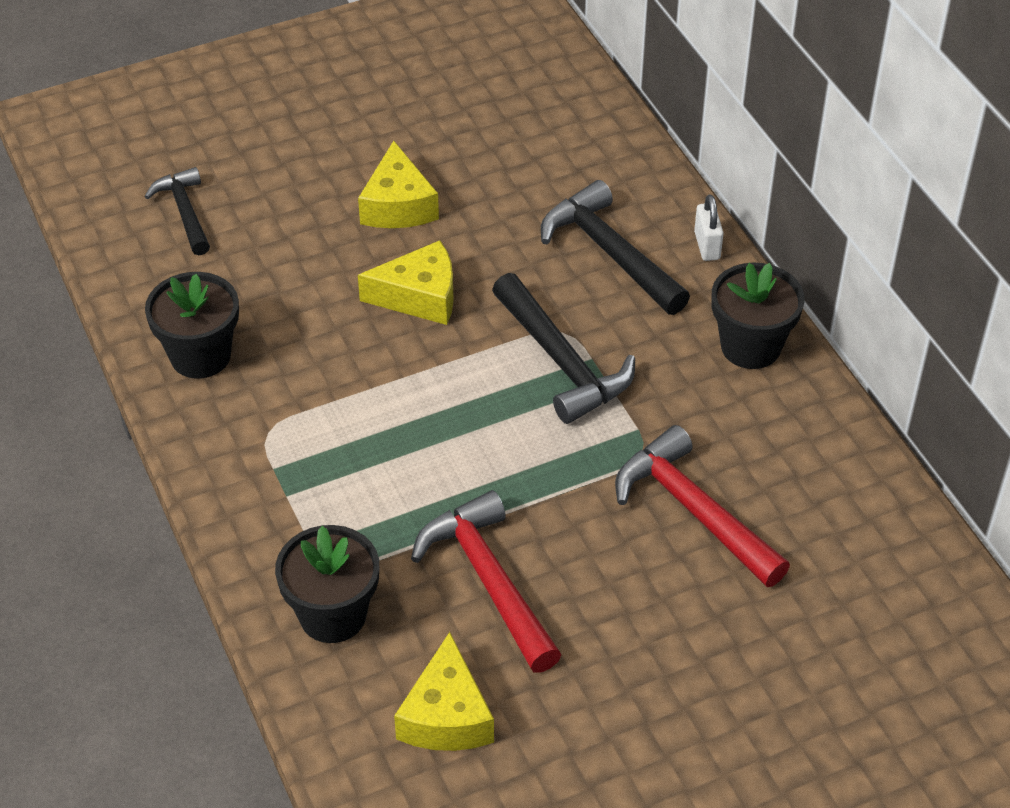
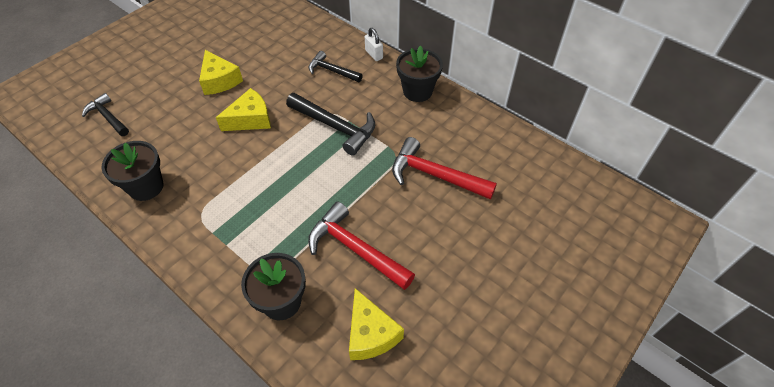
camera: 25 degrees left, 5 degrees up
(610, 253) = (332, 71): black hammer -> black hammer, size x0.63

